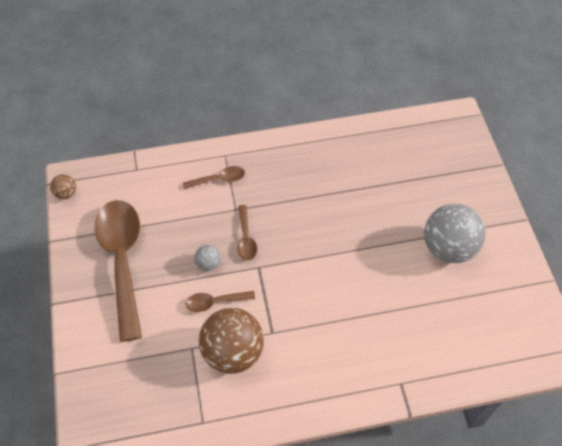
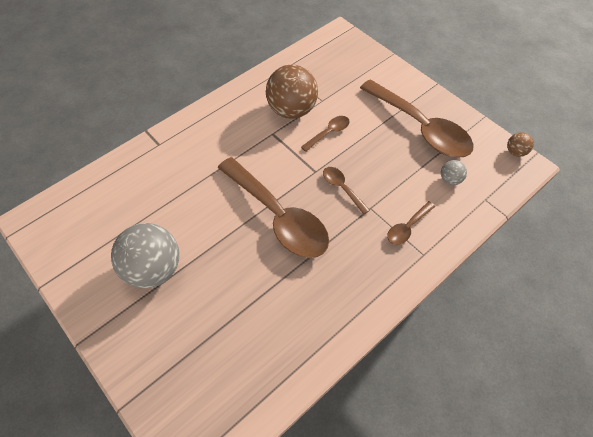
camera: 150 degrees right, 0 degrees up
(208, 263) = (356, 155): grey ball -> grey ball (450, 180)
(319, 241) = (278, 216): none -> brown spoon

